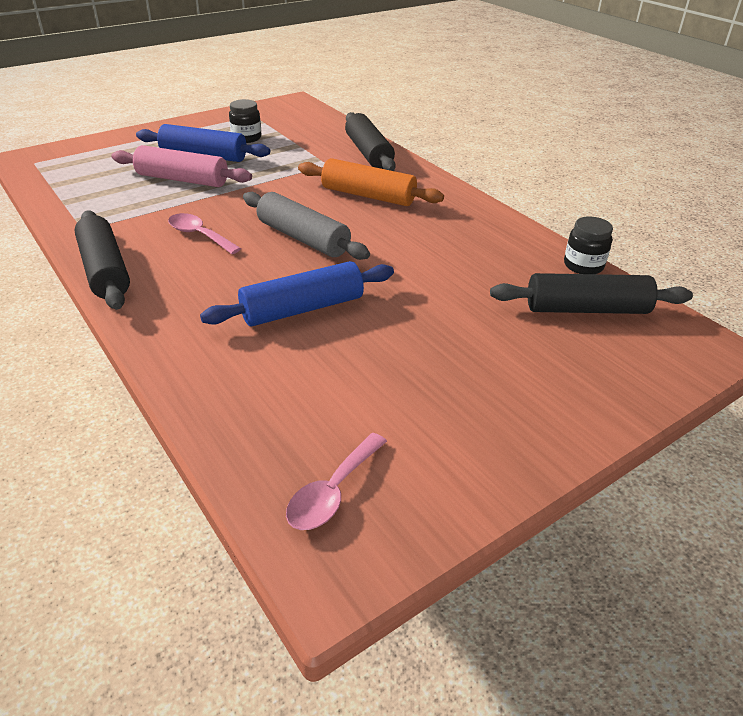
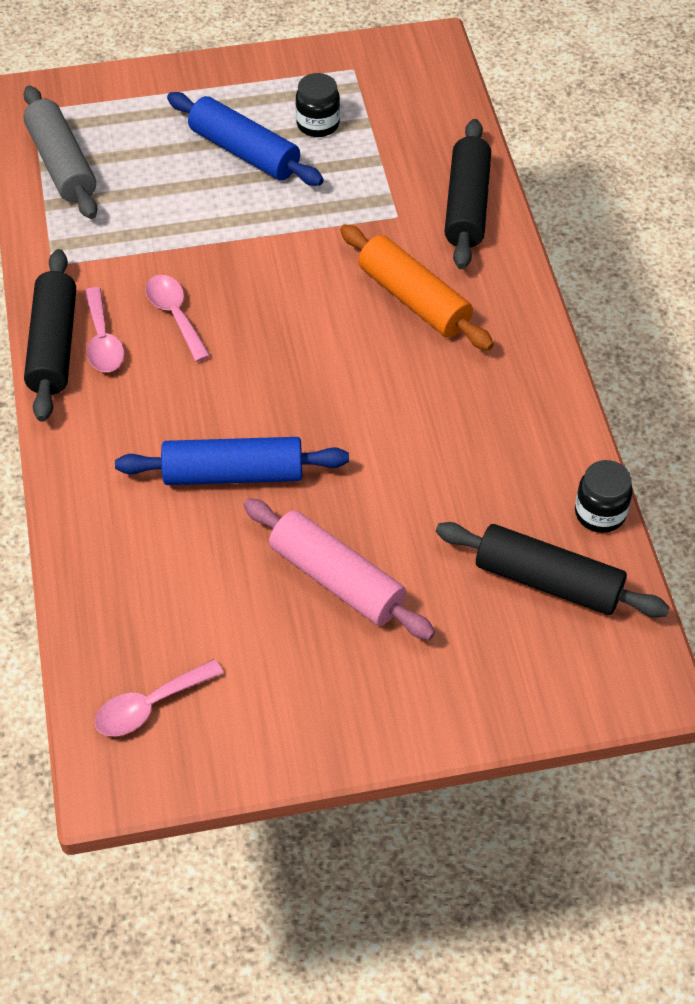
camera: 25 degrees right, 15 degrees up
(147, 259) = (103, 341): none -> pink spoon
(182, 179) = (197, 198): pink rolling pin -> pink rolling pin (336, 579)
(303, 238) = (291, 357): grey rolling pin -> grey rolling pin (62, 164)

